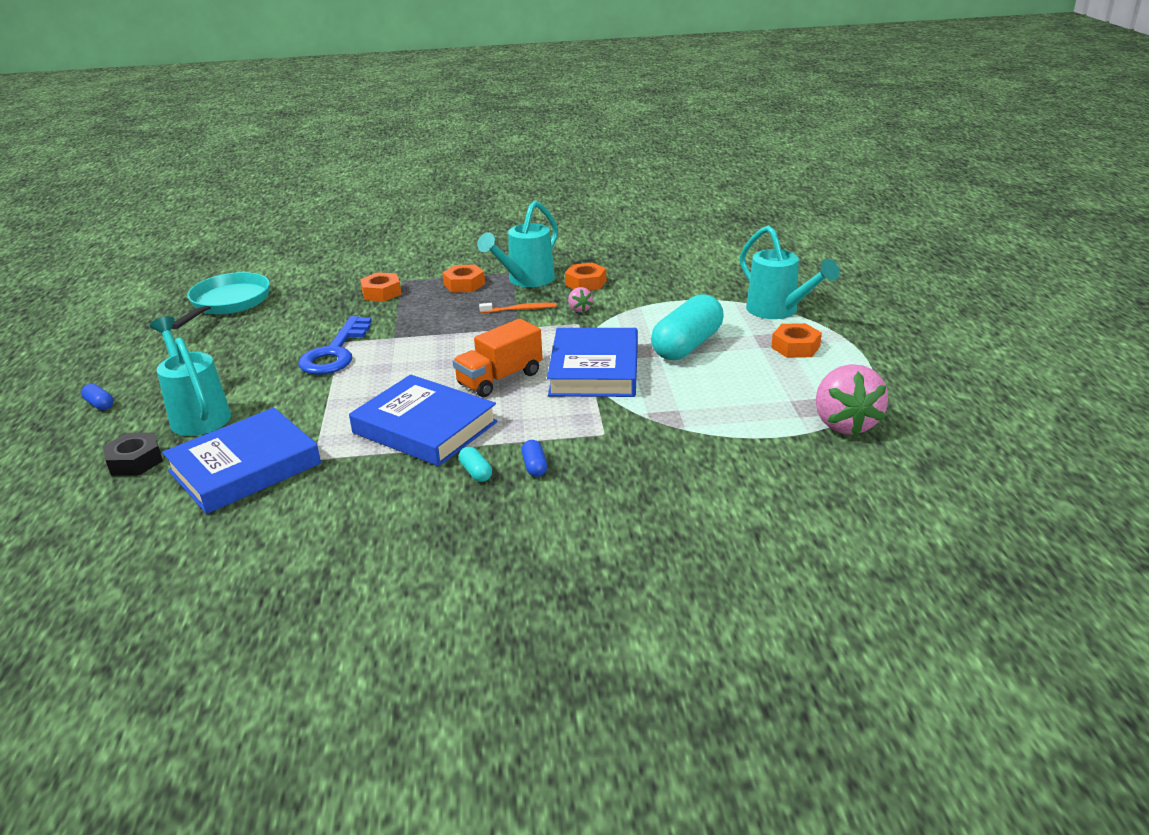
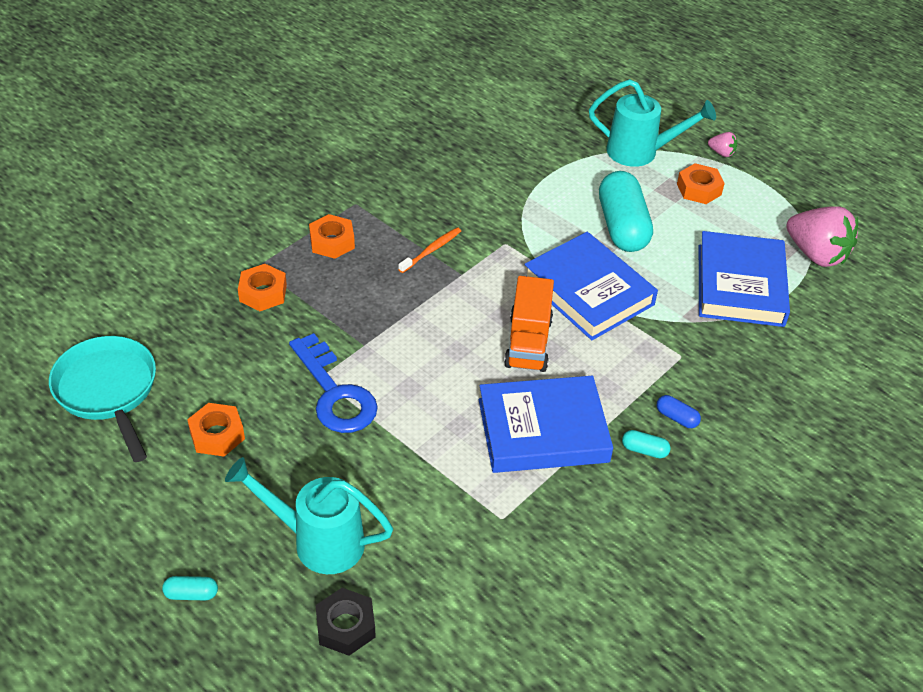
camera: 45 degrees left, 15 degrees up
(100, 404) = (191, 594): blue capsule -> turquoise capsule
(245, 467) = (457, 565): blue book -> blue book (740, 285)
(526, 280) = (385, 209): turquoise watering can -> none
(579, 309) = (483, 225): pink strawberry -> pink strawberry (721, 153)
(585, 283) = (444, 188): orange nut -> orange nut (217, 435)

